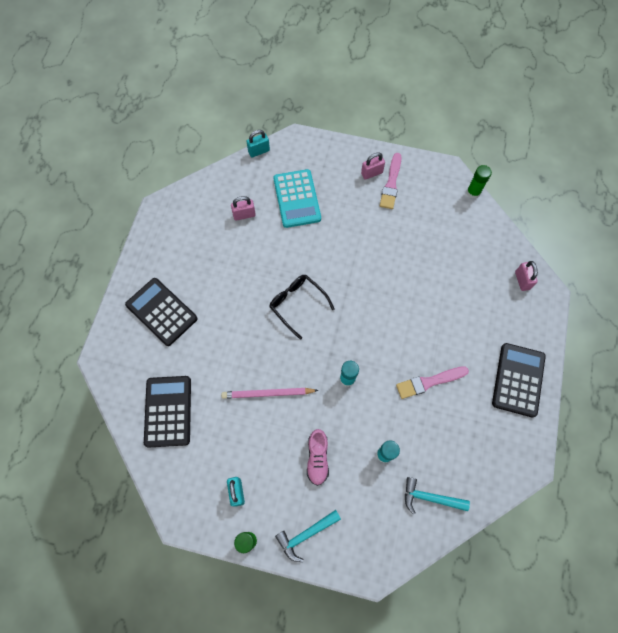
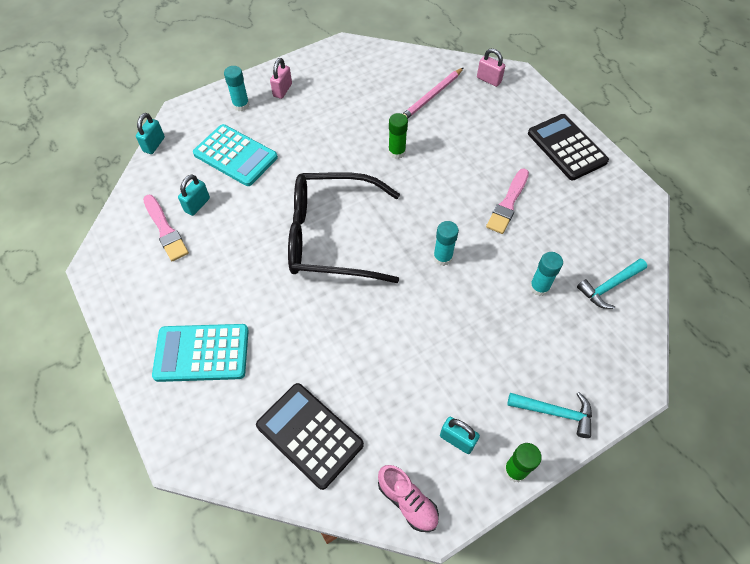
camera: 45 degrees left, 10 degrees down
(161, 312) = (202, 353): black calculator -> turquoise calculator
(244, 215) = (197, 205): pink padlock -> turquoise padlock
(268, 393) = (388, 330): pink pencil -> pink pencil (431, 96)
(297, 304) = (332, 236): black glasses -> black glasses, size x1.83
(306, 534) = (555, 412): turquoise hammer -> turquoise hammer turned 90 degrees counterclockwise
(317, 458) = (492, 342): pink shoe -> pink shoe (407, 501)
(335, 164) = (241, 105): none -> turquoise glue stick
(391, 184) = (308, 86): pink brush -> pink brush (165, 230)
(473, 192) = (382, 47): green glue stick -> green glue stick (397, 152)

